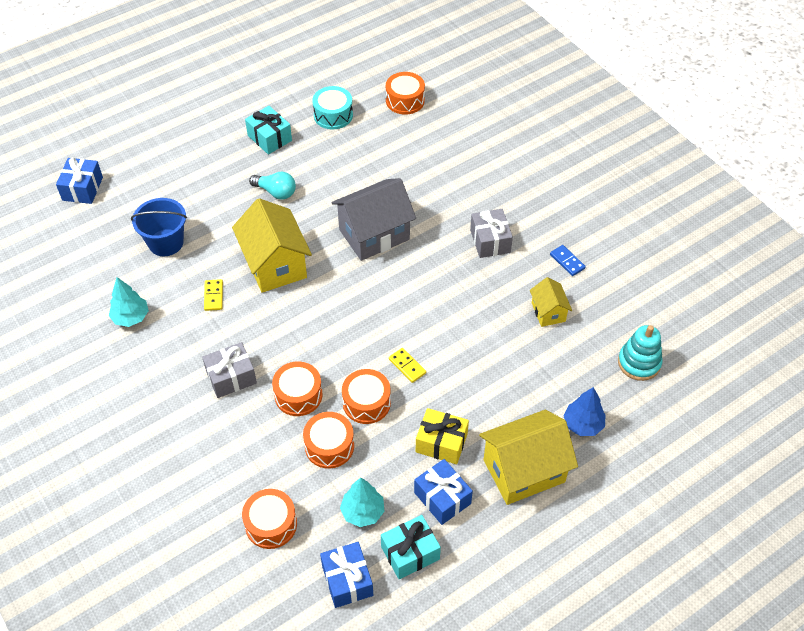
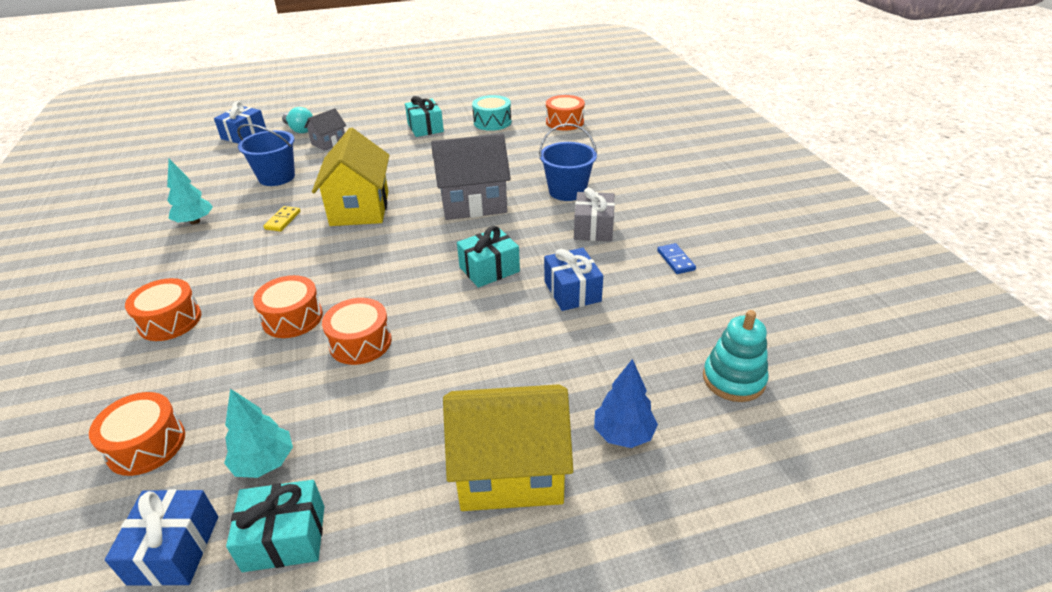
camera: 20 degrees right, 15 degrees down
(184, 182) = (329, 143): none -> grey house
(231, 377) = (239, 287): grey gift -> none
(276, 192) = (403, 160): turquoise light bulb -> turquoise light bulb (300, 130)
(329, 446) = (284, 376): orange drum -> orange drum (170, 321)
(407, 366) = (431, 317): yellow domino -> none
(426, 307) = (489, 269): none -> turquoise gift
(441, 443) = (420, 407): yellow gift -> none
(442, 498) = (377, 475): blue gift -> blue gift (572, 291)
(449, 200) = (567, 191): none -> blue bucket
(548, 312) = (631, 301): yellow house -> none

